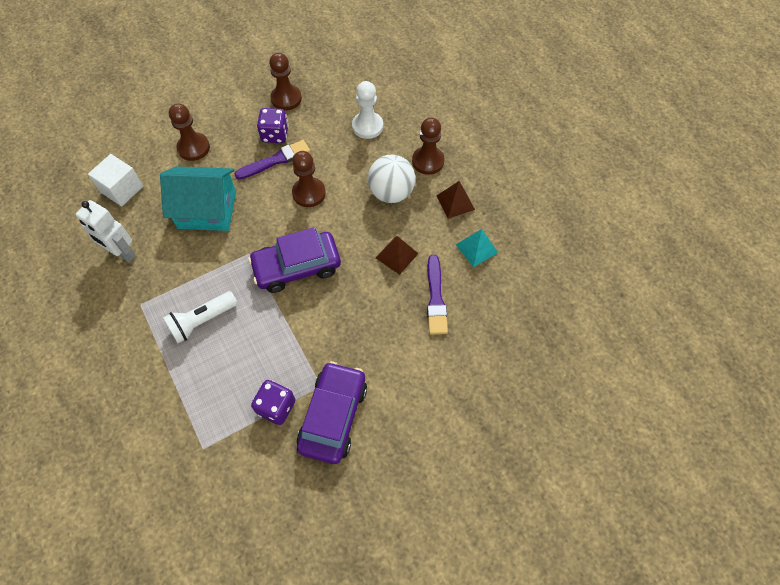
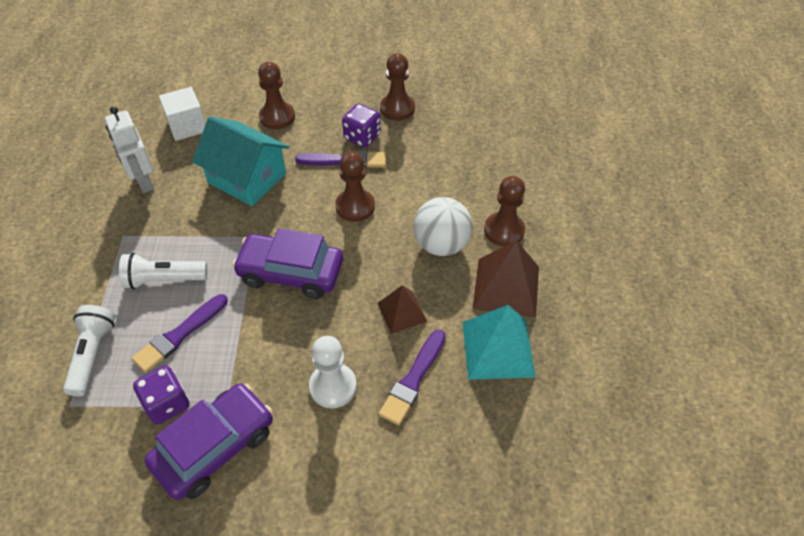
camera: 30 degrees right, 10 degrees down
(191, 404) = (93, 354): none -> white flashlight
(247, 355) = (179, 335): none -> purple brush
(367, 126) = (462, 168): white pawn -> white pawn (333, 386)
(455, 202) = (506, 287): brown pyramid -> brown pyramid, size x1.64
(476, 248) = (497, 348): turquoise pyramid -> turquoise pyramid, size x1.64

